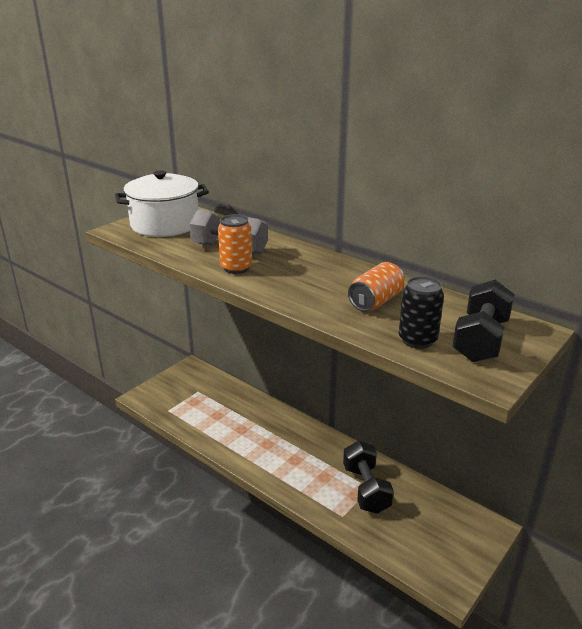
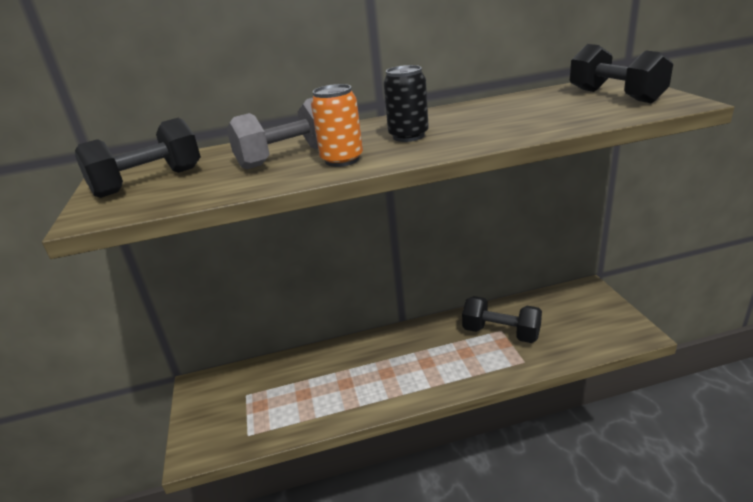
camera: 50 degrees left, 0 degrees up
(165, 224) = (149, 182): white pot -> black dumbbell
(375, 301) = (505, 116): orange can -> none
(417, 340) = (596, 113): black can -> black can (408, 136)

